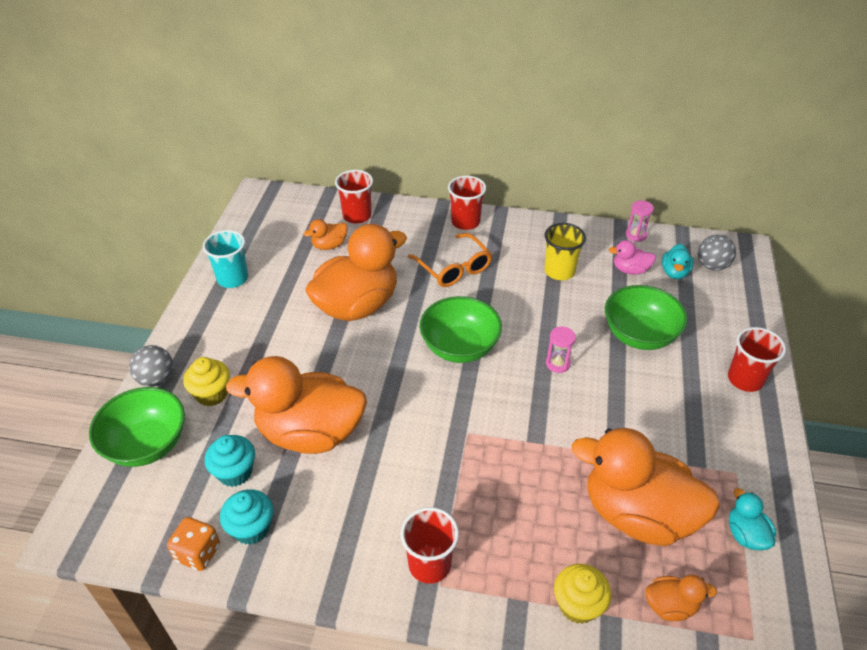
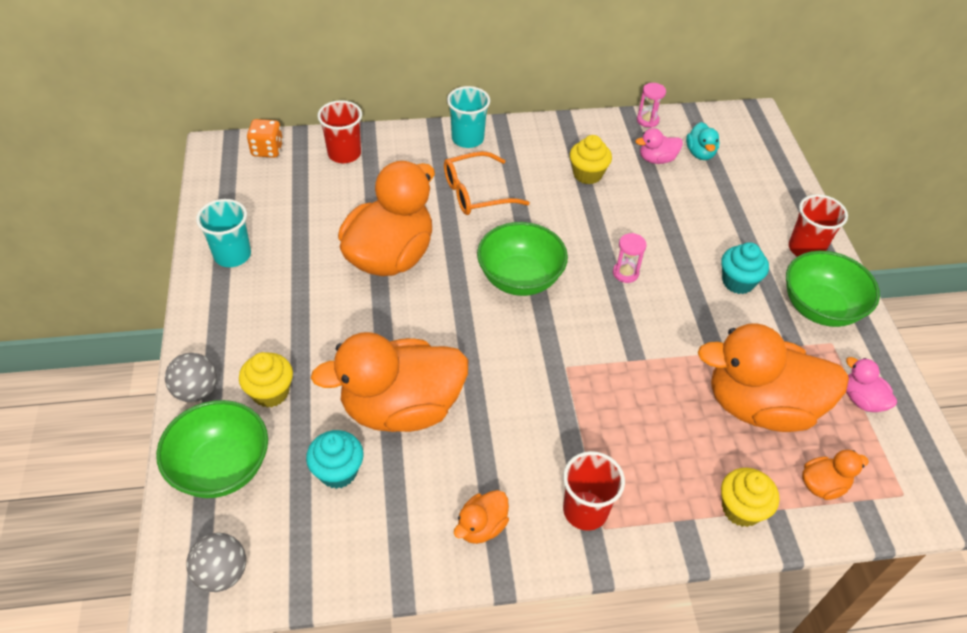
camera: 20 degrees left, 5 degrees up
(198, 553) = (337, 568): orange dice -> orange dice (267, 150)
(251, 528) = (384, 526): turquoise cupcake -> turquoise cupcake (738, 282)
(329, 245) = (328, 194): orange duck -> orange duck (481, 526)
(453, 268) = (476, 192): orange glasses -> orange glasses turned 120 degrees clockwise
(465, 222) = (467, 139): red cup -> turquoise cup
(559, 271) = (587, 174): yellow cup -> yellow cupcake
(639, 335) = (692, 226): green bowl -> green bowl (820, 308)
(712, 266) = (732, 139): grey ball -> grey ball (222, 573)
(745, 534) = (862, 400): turquoise duck -> pink duck

